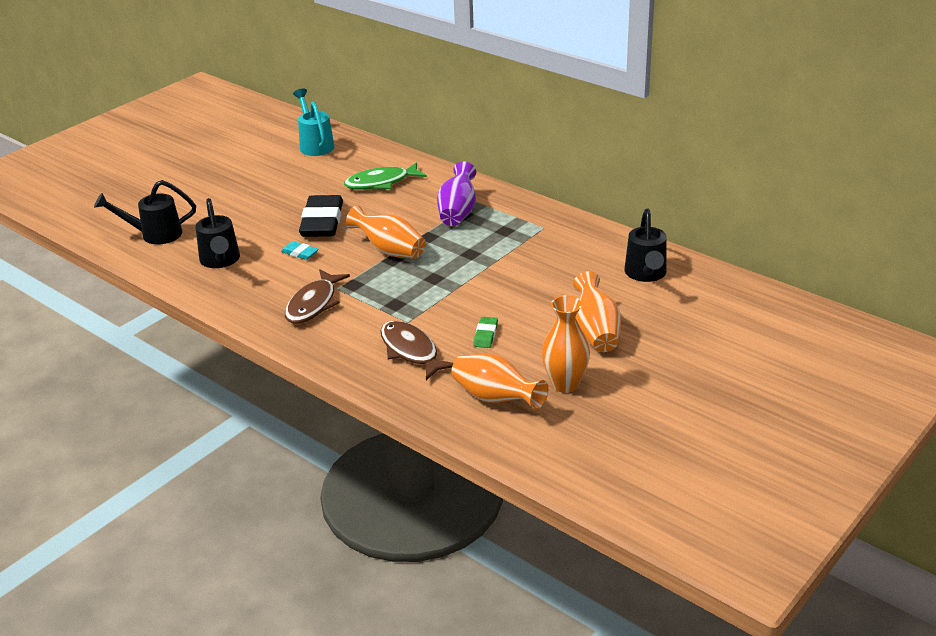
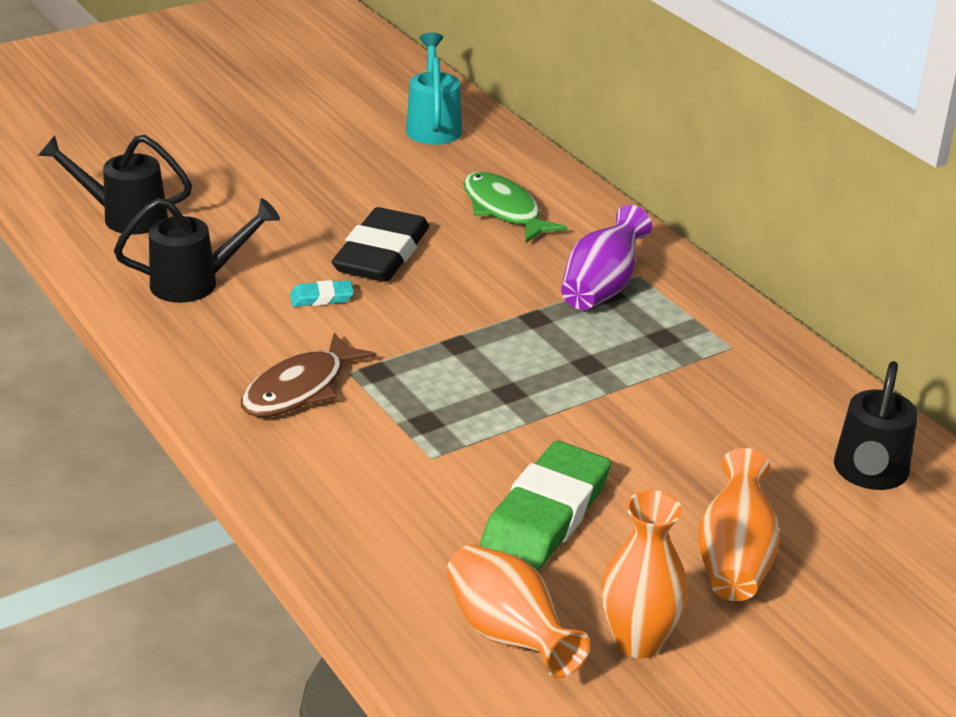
camera: 15 degrees right, 0 degrees up
(220, 261) = (197, 283): black watering can -> black watering can turned 105 degrees counterclockwise
(300, 253) = (321, 298): turquoise eraser -> turquoise eraser turned 60 degrees counterclockwise
(381, 183) = (504, 210): green fish -> green fish turned 60 degrees clockwise
(389, 251) = (461, 327): orange vase -> none
(411, 351) = (412, 511): brown fish -> none
(485, 335) = (546, 514): green eraser -> green eraser, size x2.21

